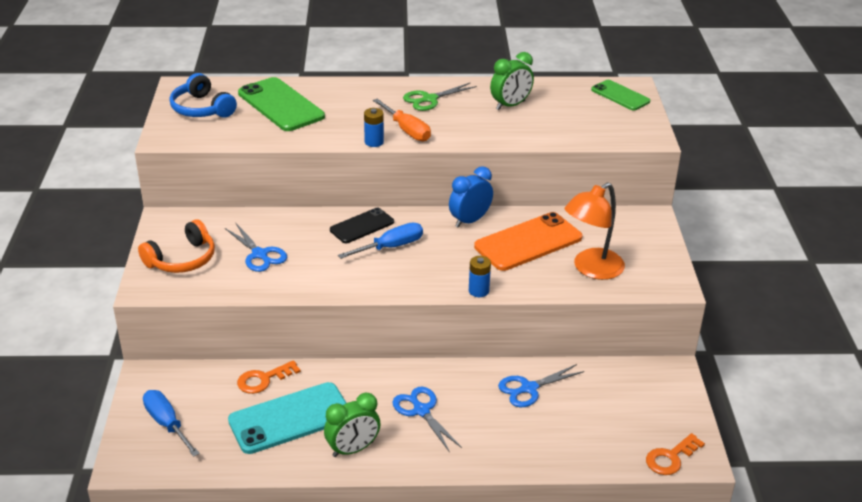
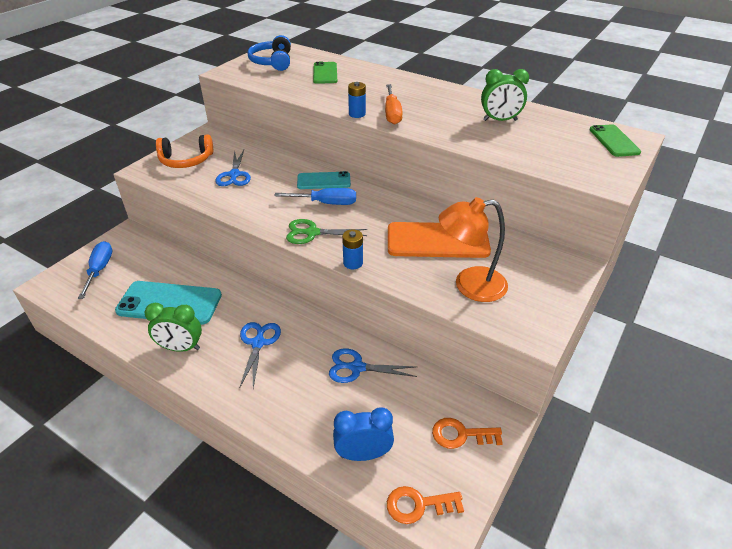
camera: 35 degrees right, 5 degrees up
(263, 379) = (186, 268): orange key -> orange key (461, 435)
(281, 105) = (325, 73): green phone -> green phone, size x0.60
(362, 226) = (323, 181): black phone -> turquoise phone
(429, 99) = (437, 98): green scissors -> green scissors (312, 233)
(470, 221) = (408, 206): blue clock -> blue clock (363, 454)

